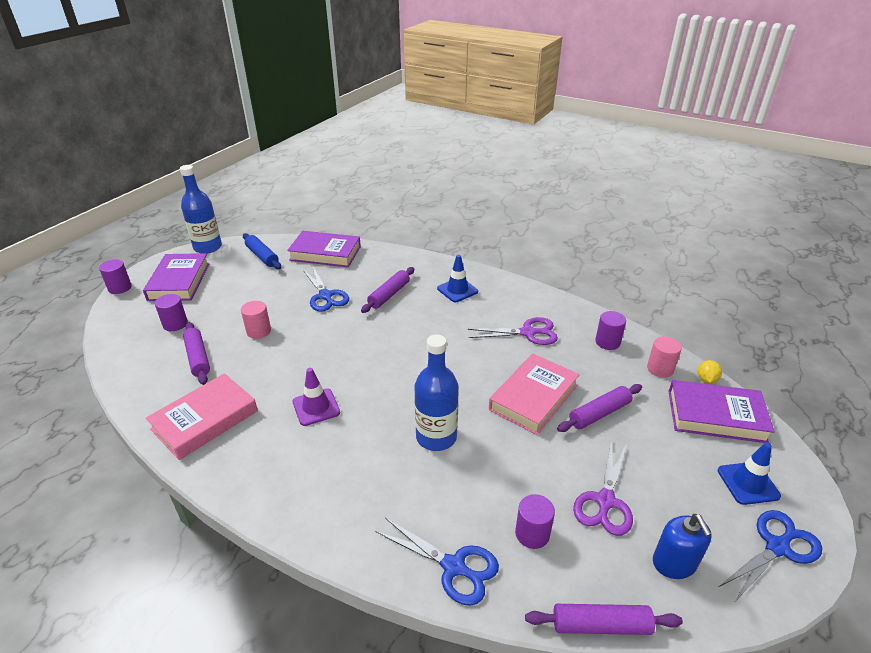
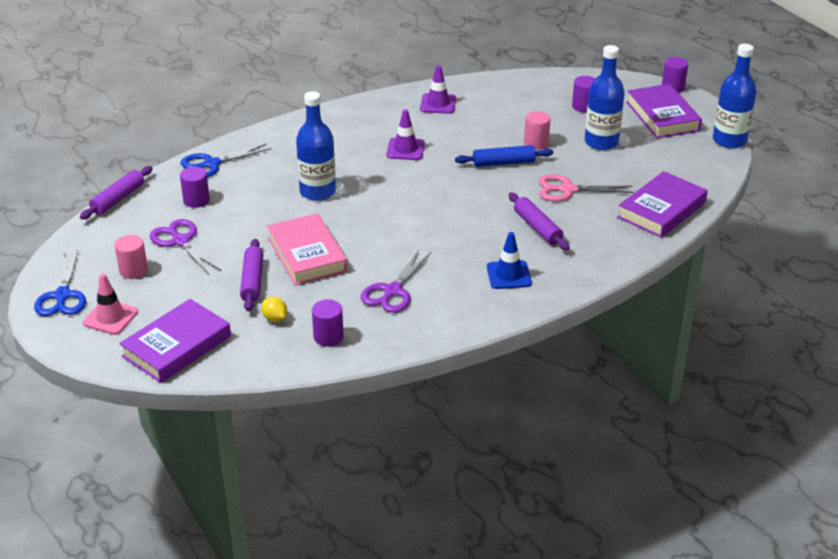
camera: 120 degrees right, 0 degrees up
(179, 281) = (662, 116): purple book -> purple book turned 45 degrees clockwise
(198, 358) = (521, 110): purple rolling pin -> none
(205, 420) = (438, 104): pink book -> purple traffic cone
(239, 299) = (601, 142): none -> blue bottle
(262, 256) = (684, 169): blue rolling pin -> blue rolling pin (503, 163)
(325, 296) = (568, 190): blue scissors -> pink scissors
(660, 369) = (260, 349): pink cylinder -> pink cylinder (133, 270)
(674, 563) = (111, 245): blue soap dispenser -> none
(706, 379) = (216, 371): yellow lemon -> yellow lemon (275, 318)
(748, 483) = (110, 317): blue traffic cone -> pink traffic cone

